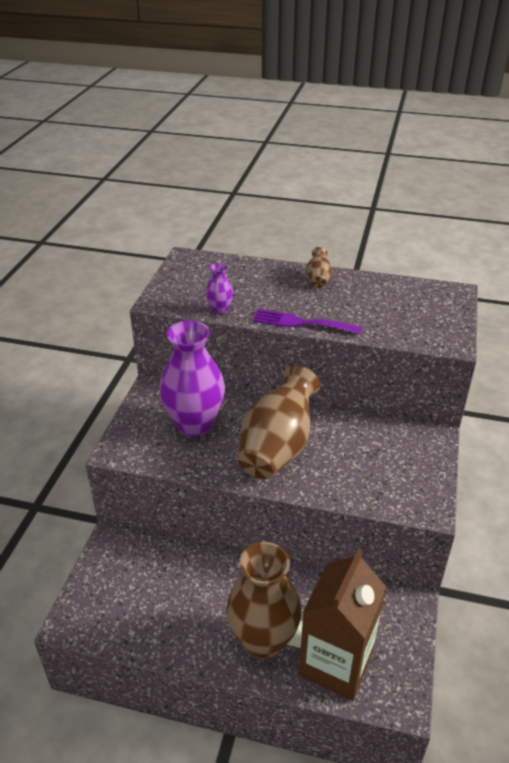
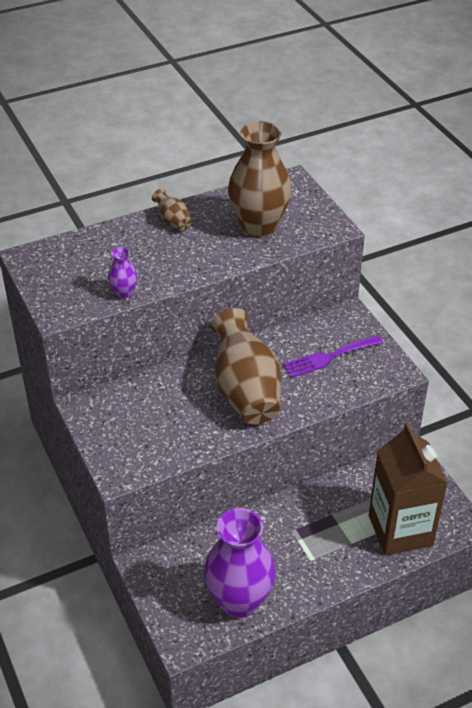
camera: 40 degrees left, 5 degrees up
(194, 424) = (158, 412): purple vase -> purple vase (239, 601)
(263, 640) = (338, 550): brown vase -> brown vase (259, 227)
(301, 323) = (205, 269): purple fork -> purple fork (329, 357)

